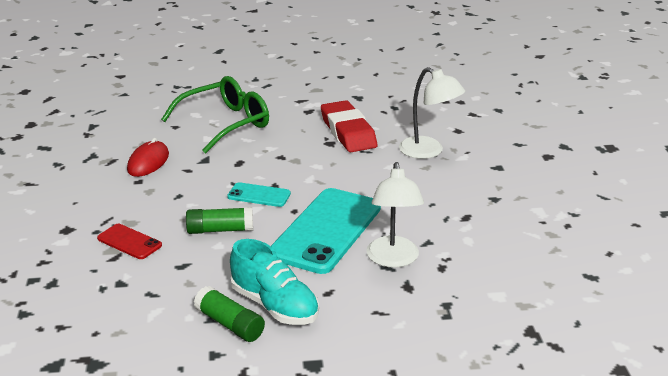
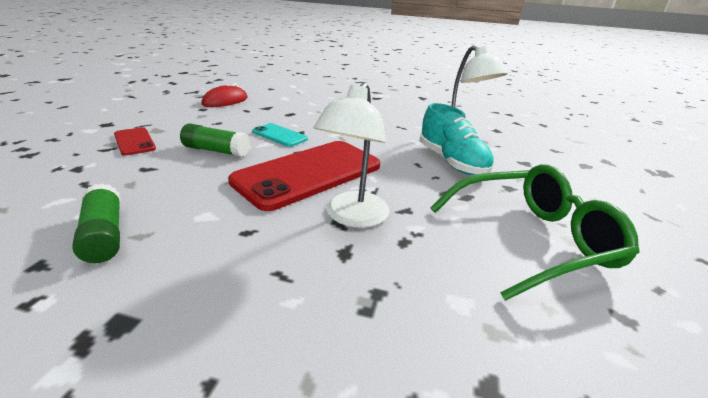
camera: 20 degrees right, 0 degrees up
(226, 123) = (307, 93): green glasses -> green glasses (532, 239)
(274, 306) = (175, 229): turquoise shoe -> turquoise shoe (451, 162)
(326, 231) = (308, 173): turquoise phone -> red phone
(348, 132) = (396, 113): red eraser -> none

